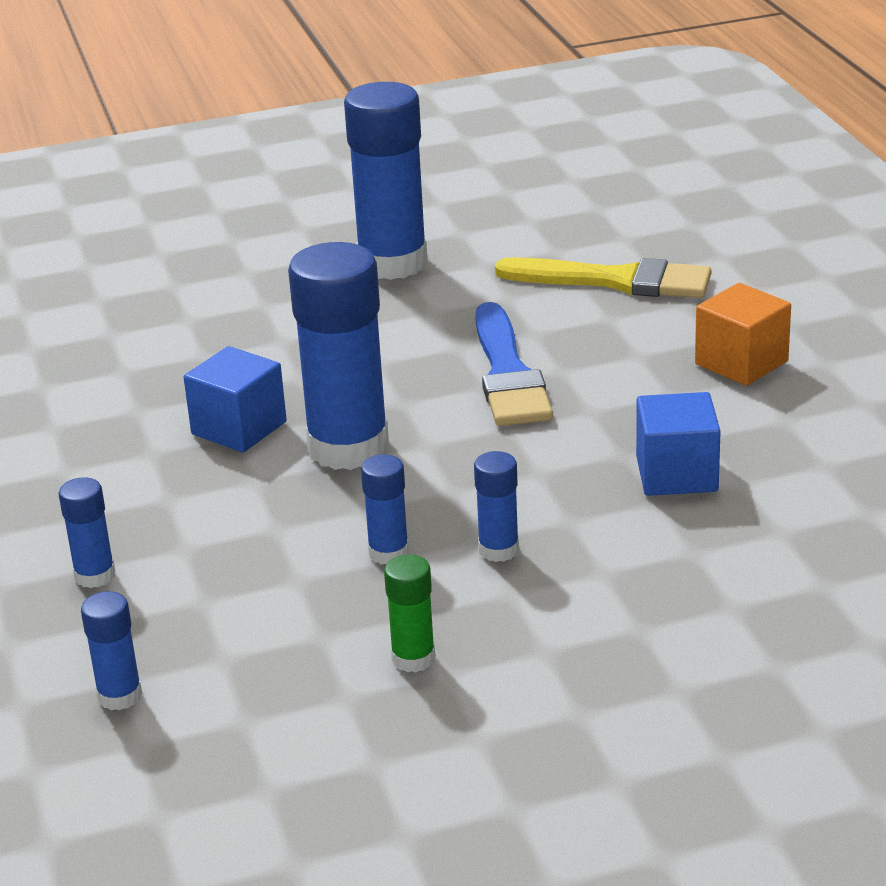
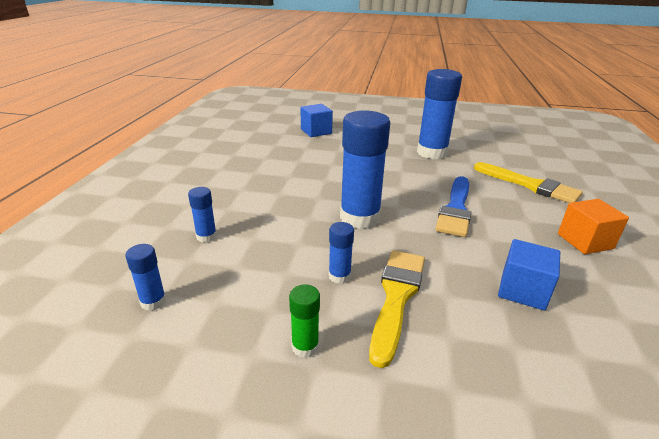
camera: 25 degrees right, 0 degrees up
(239, 428) = (321, 195): blue cube -> blue cube (316, 131)
(498, 550) = (396, 297): blue glue stick -> yellow brush

